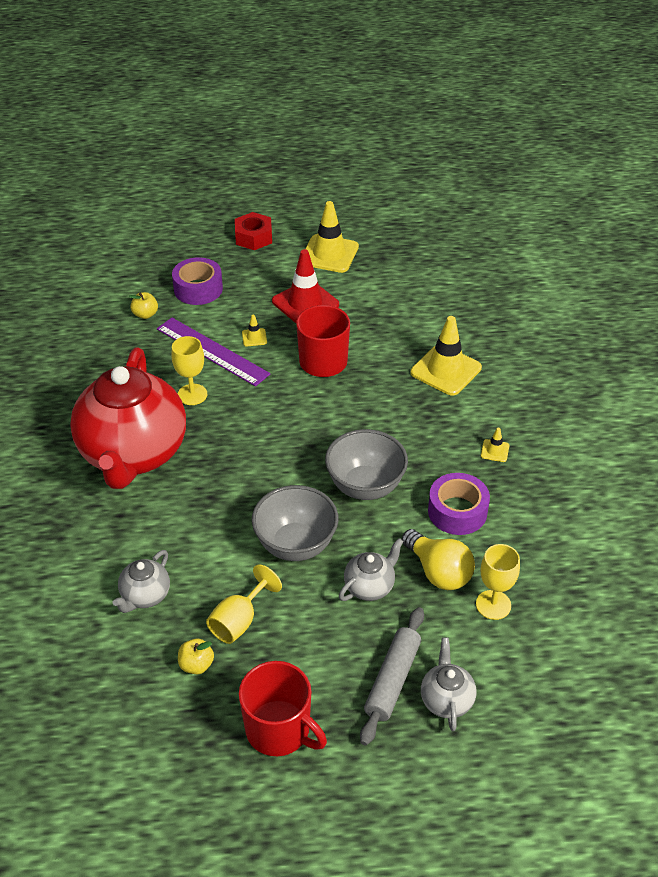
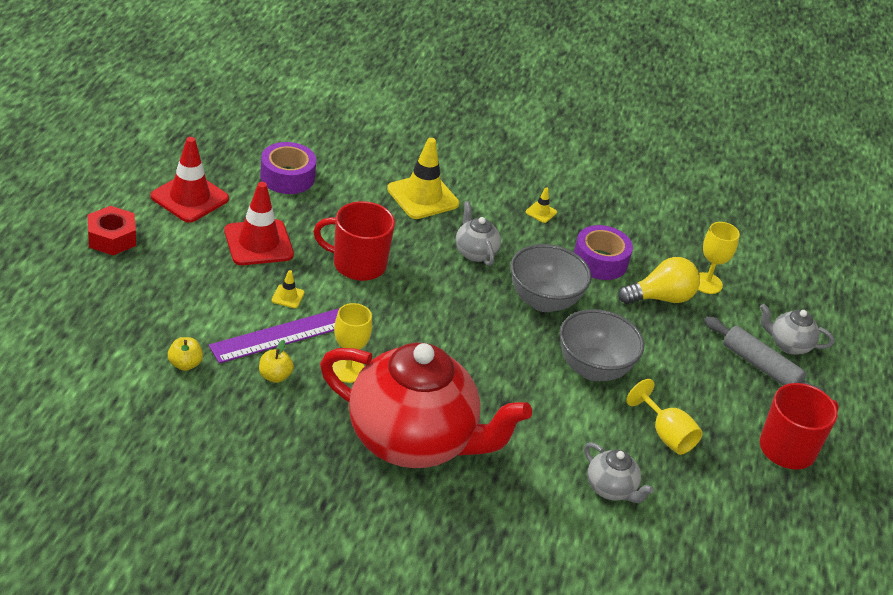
camera: 75 degrees left, 5 degrees down
(196, 665) = (705, 478): yellow apple -> yellow apple (275, 376)
(198, 289) = (171, 309): purple tape -> purple tape (287, 177)
(329, 254) = (189, 198): yellow traffic cone -> red traffic cone
(370, 586) = (660, 342): grey teapot -> grey teapot (475, 252)

